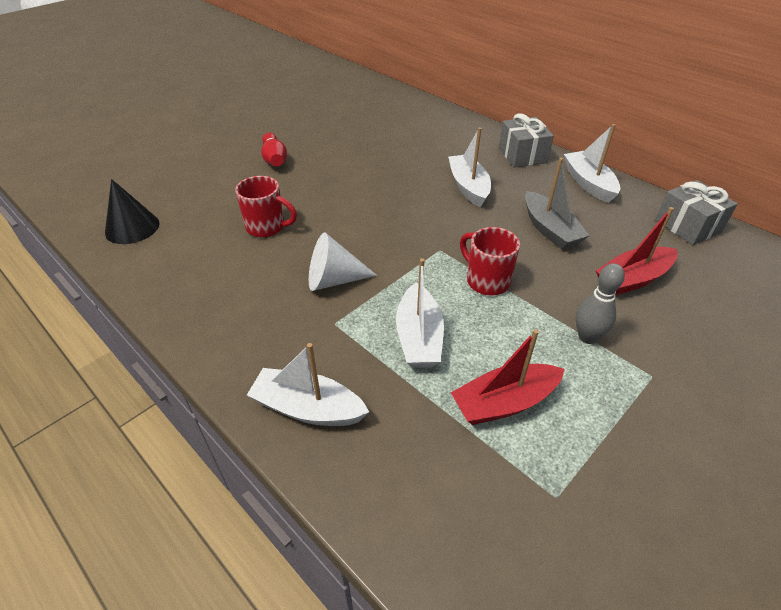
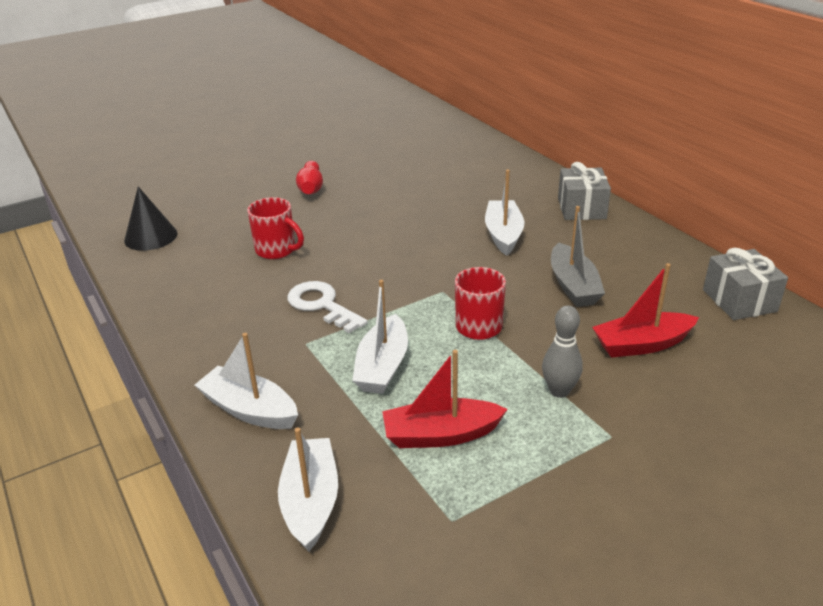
camera: 15 degrees right, 10 degrees down
(334, 280) = (322, 305): white cone -> white key
(588, 183) = (644, 245): white boat -> white boat (311, 501)

